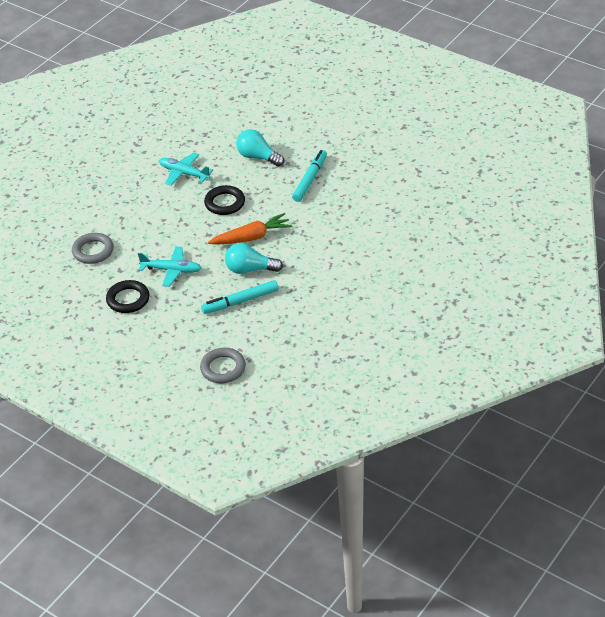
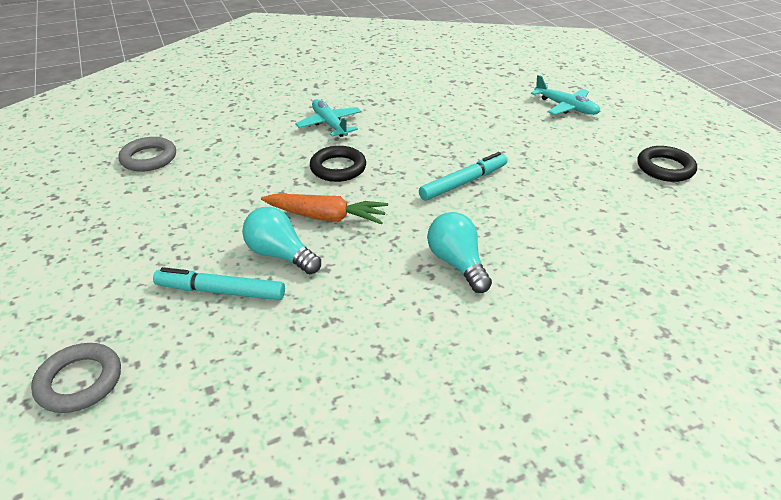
camera: 30 degrees right, 5 degrees down
(128, 299) = (108, 224): black ring -> black ring (665, 168)
(171, 270) = (194, 213): turquoise plane -> turquoise plane (565, 107)
(258, 157) = (425, 138): turquoise light bulb -> turquoise light bulb (457, 263)

